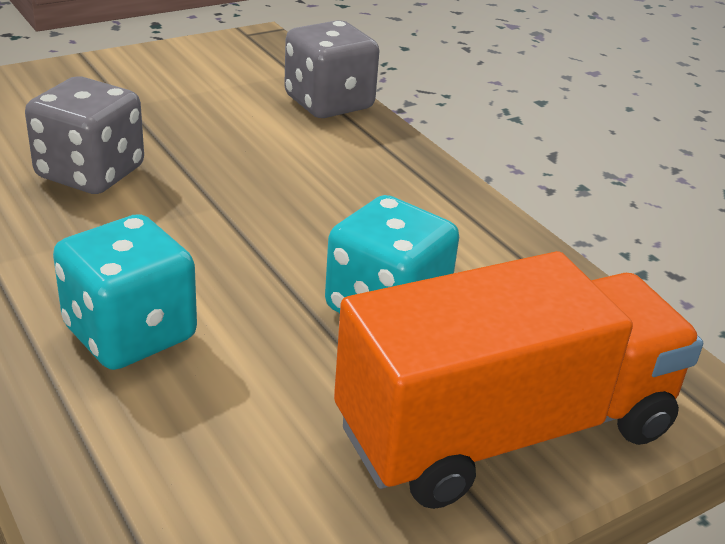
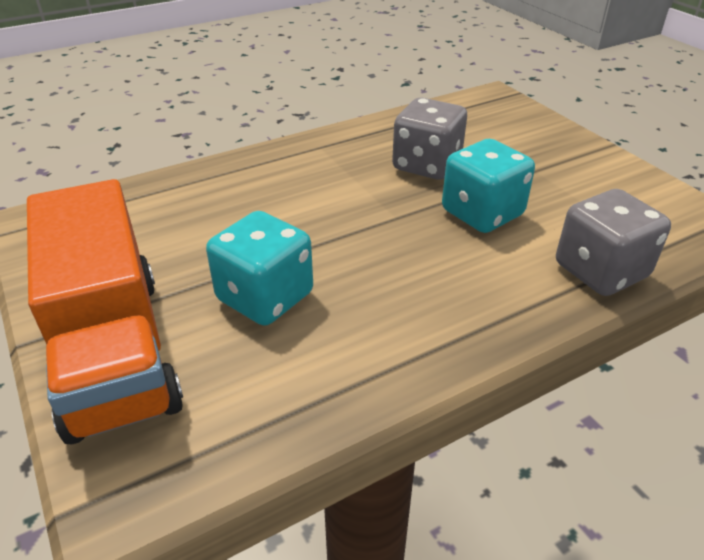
camera: 95 degrees right, 5 degrees up
(130, 333) = (249, 194): turquoise dice -> turquoise dice (482, 213)

